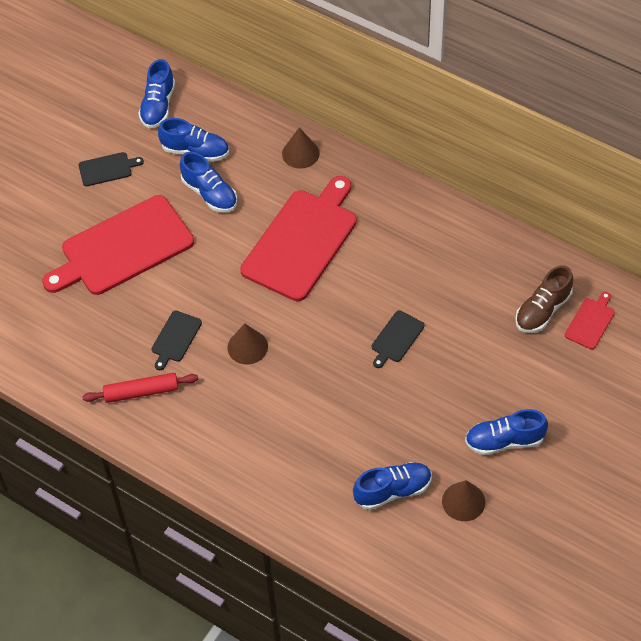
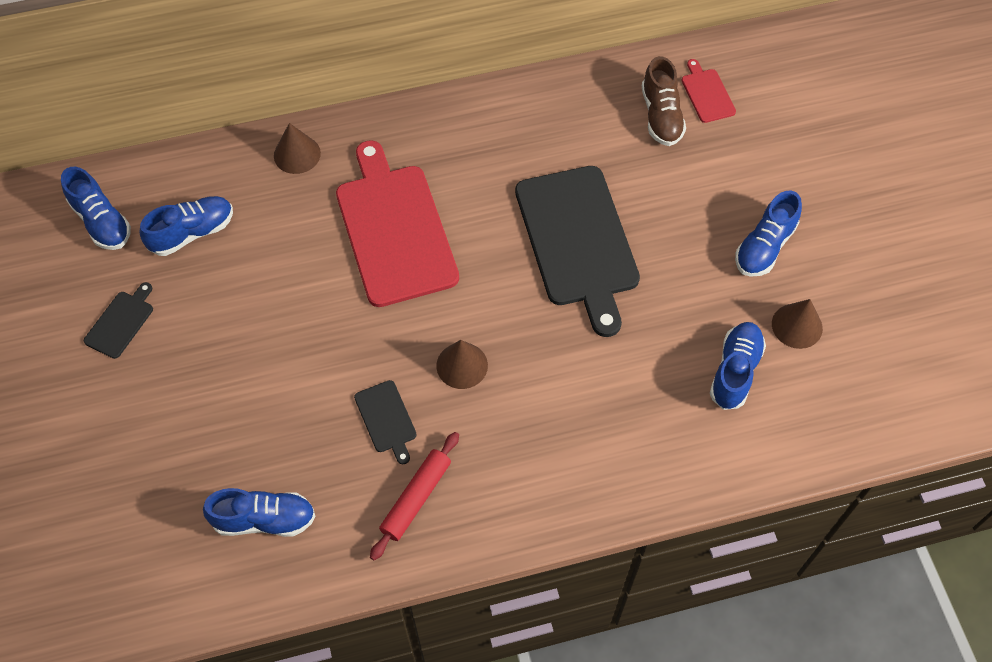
camera: 50 degrees left, 5 degrees up
(123, 248) = (230, 382): red cutting board -> none
(209, 193) = (255, 260): blue shoe -> blue shoe (264, 519)
(396, 338) = (578, 241): black cutting board -> black cutting board, size x2.31

